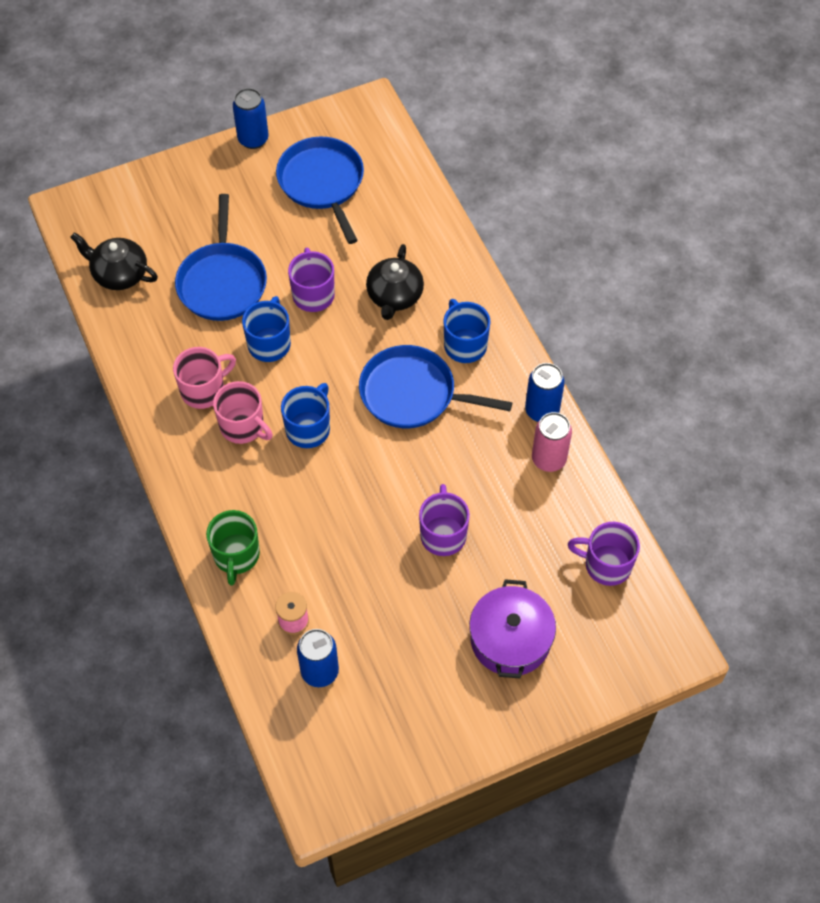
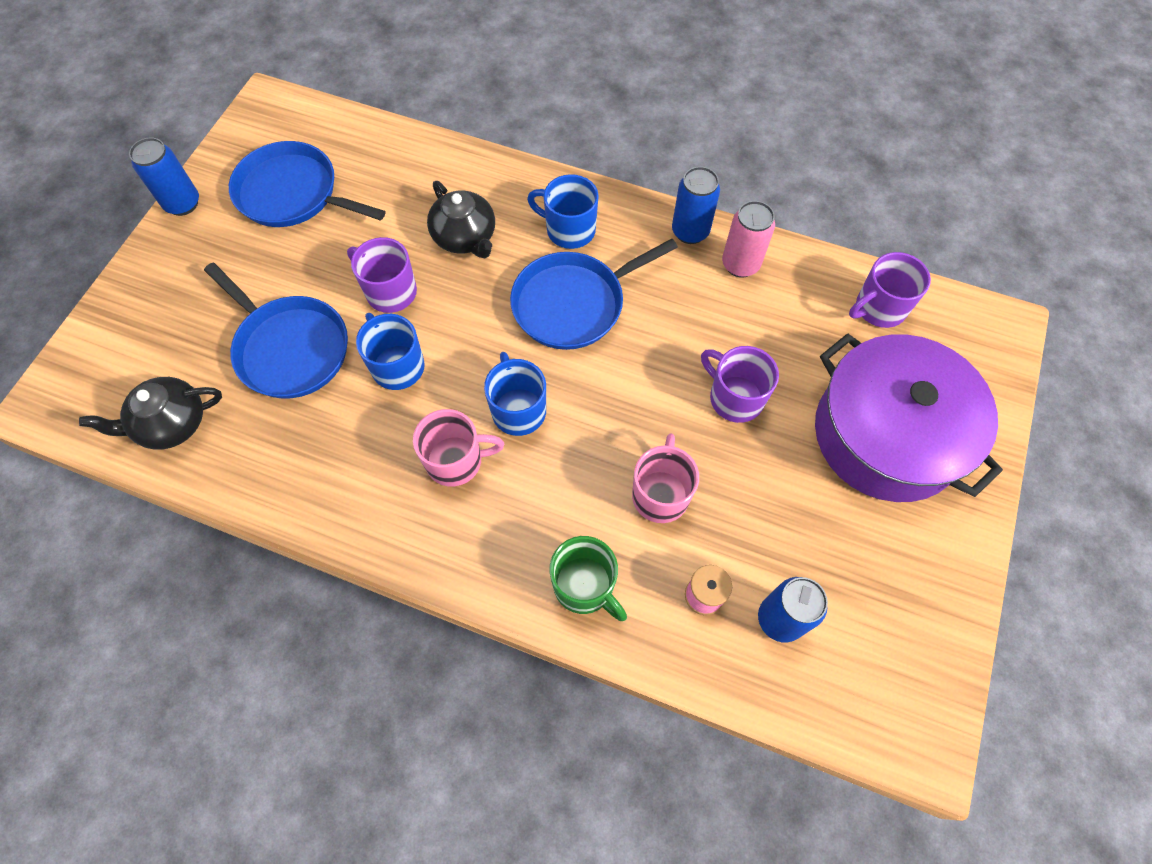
camera: 45 degrees left, 5 degrees up
(204, 390) = (380, 460): pink mug -> pink mug (660, 494)
(510, 639) = (887, 434): purple pot -> purple pot, size x1.58

